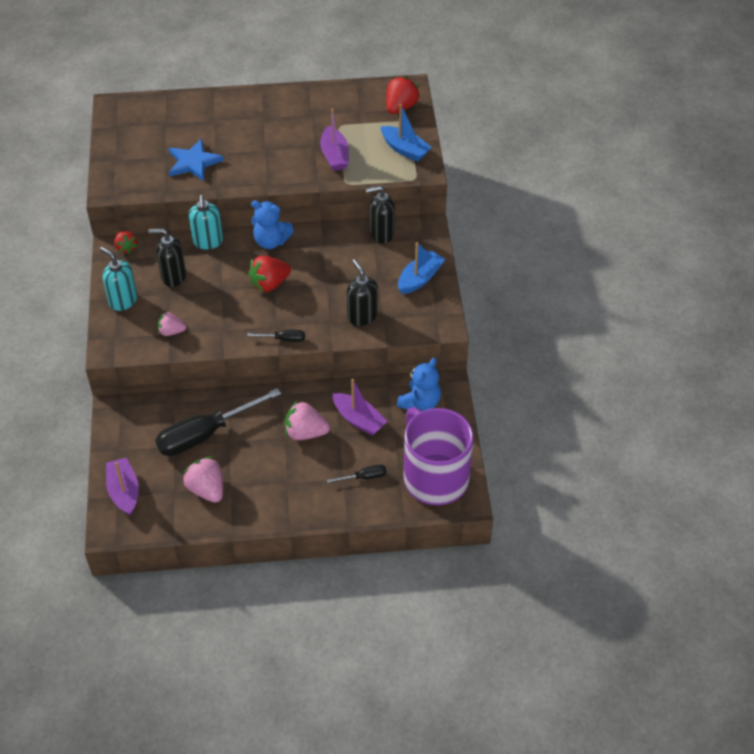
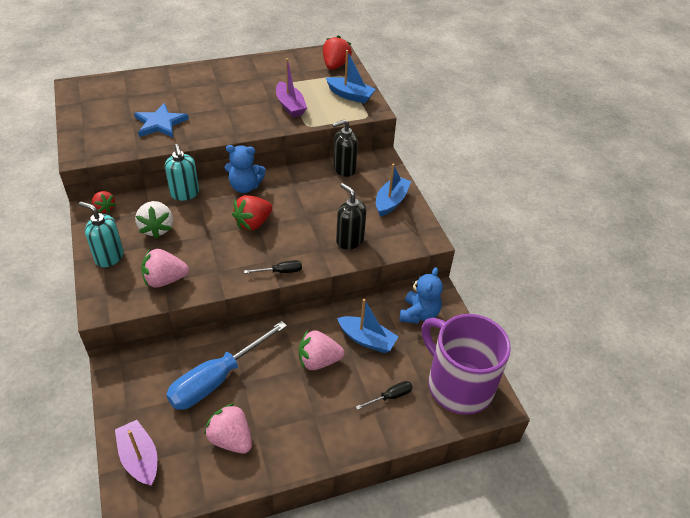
camera: 15 degrees left, 5 degrees down
(171, 331) = (165, 280): pink strawberry -> pink strawberry, size x1.58
(173, 276) = (157, 228): black soap dispenser -> white strawberry
(205, 434) = (217, 379): black screwdriver -> blue screwdriver
(359, 420) = (367, 340): purple boat -> blue boat

